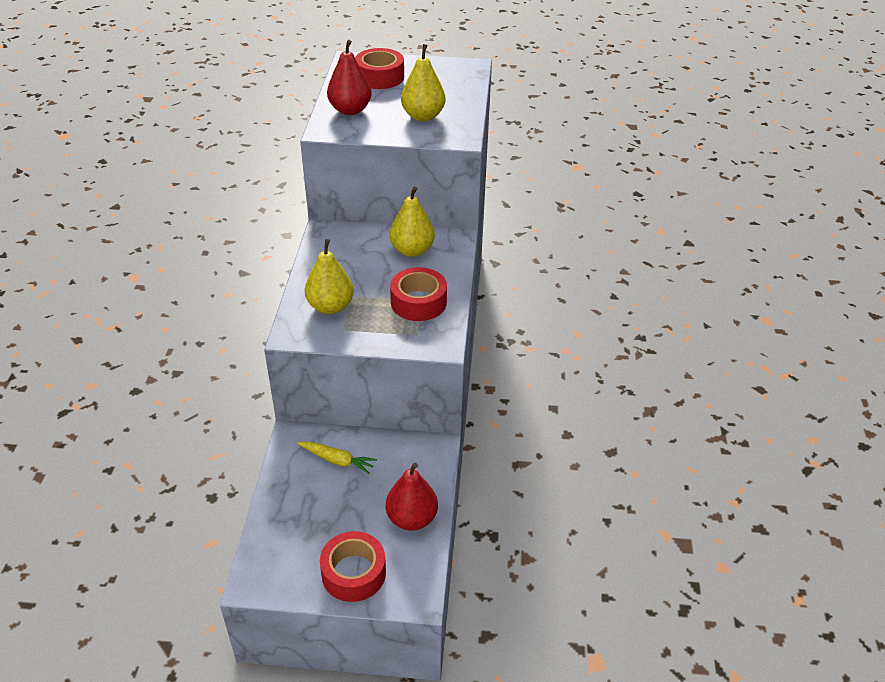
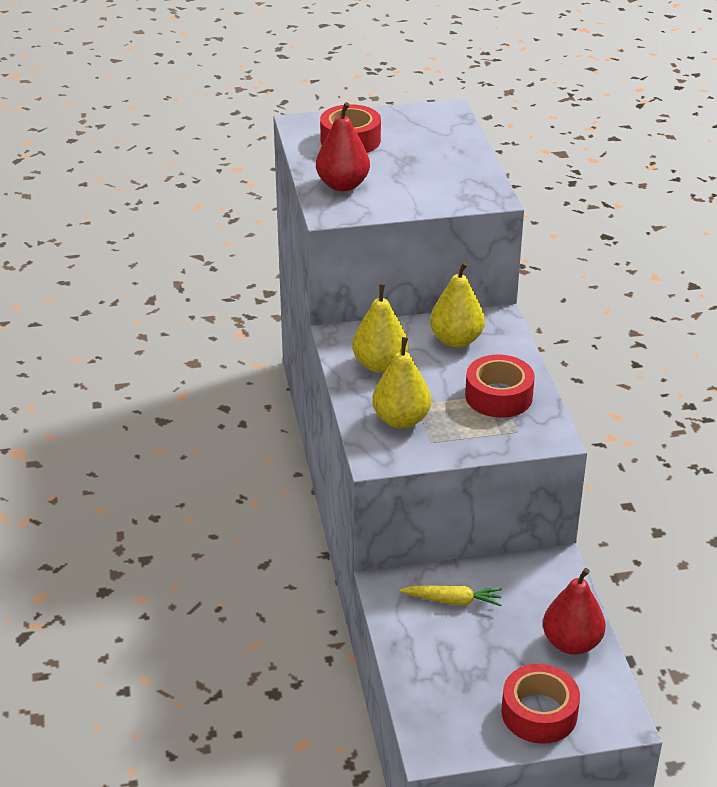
camera: 15 degrees left, 5 degrees down
(423, 116) = (432, 179): yellow pear -> yellow pear (380, 365)

